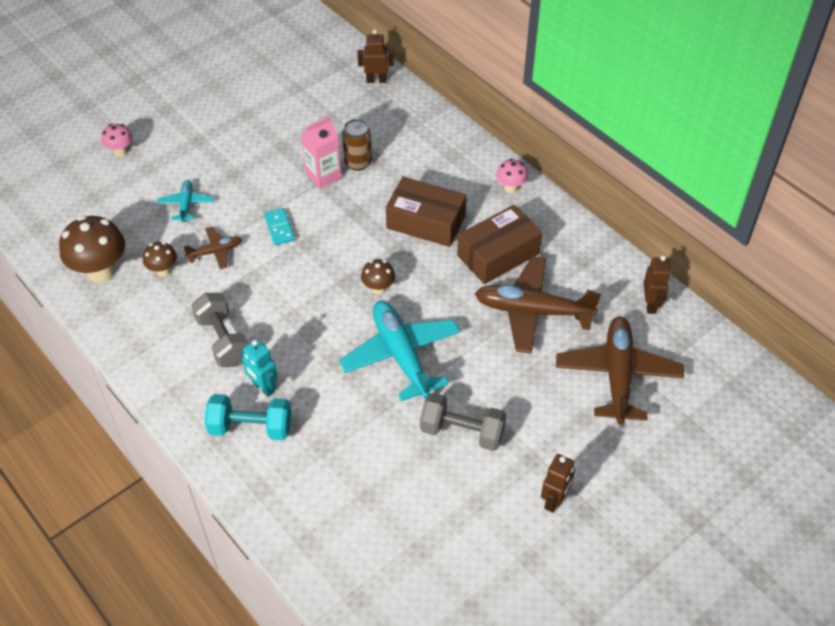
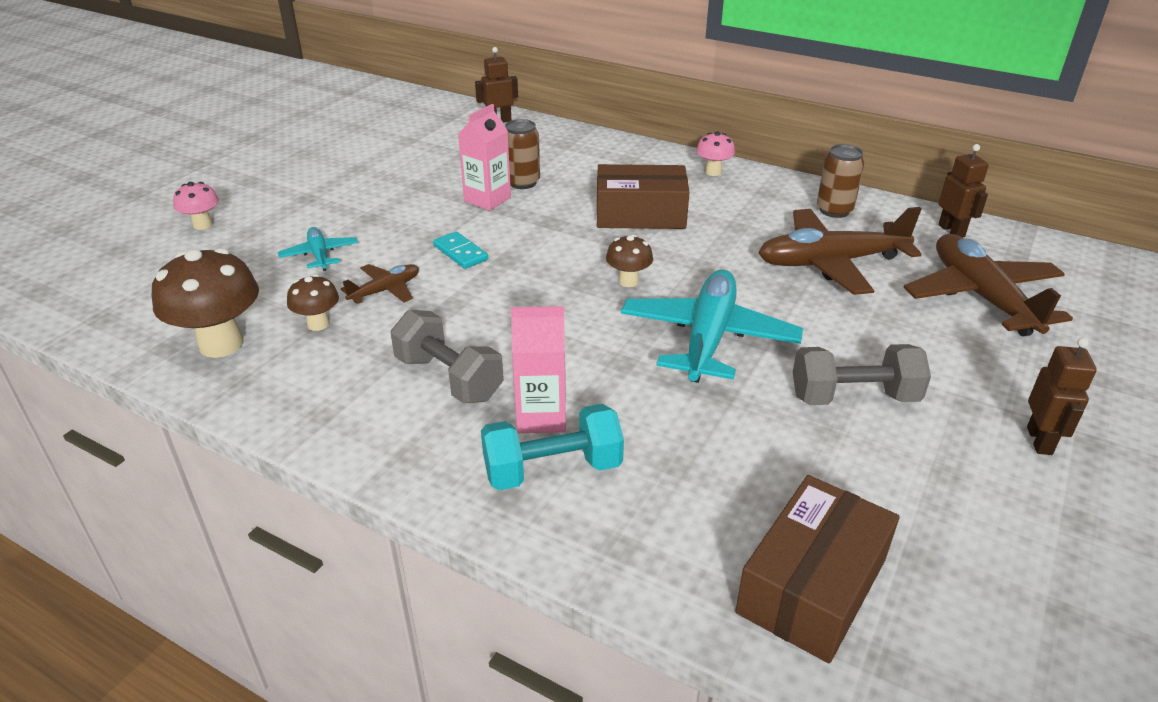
camera: 20 degrees left, 15 degrees down
(263, 387) = (541, 417): turquoise robot -> pink carton
(401, 355) = (707, 338): turquoise plane -> turquoise plane turned 60 degrees clockwise
(498, 254) = (747, 224): brown box -> brown box (812, 586)
(575, 257) = (834, 210): none -> brown can

